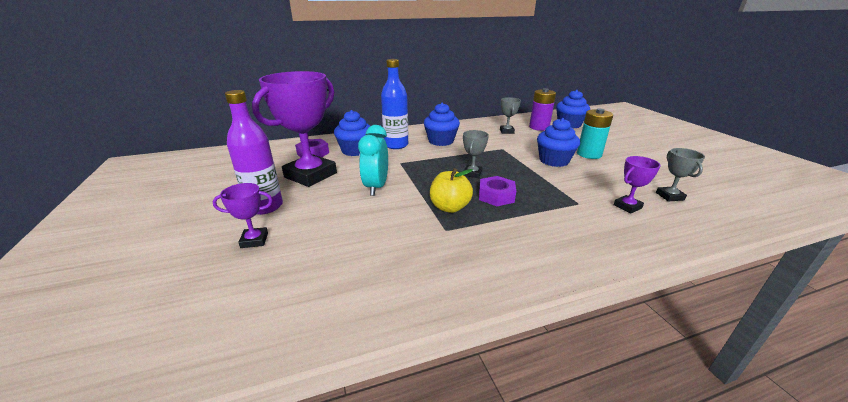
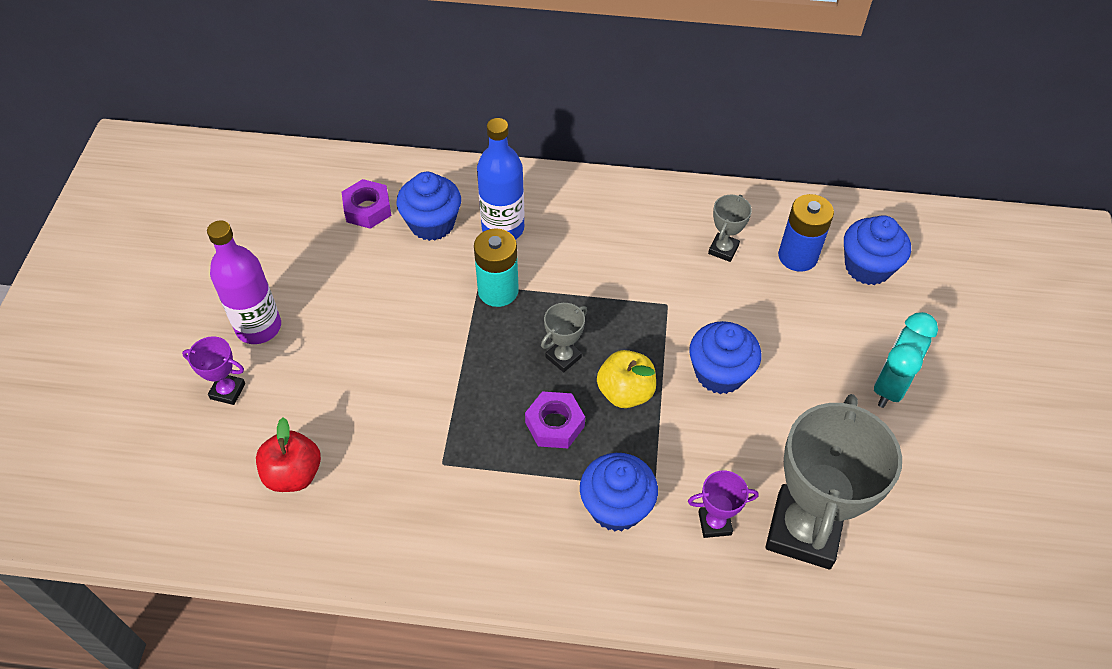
camera: 25 degrees right, 25 degrees up
(310, 175) = (339, 272): purple trophy -> none
(338, 267) = (293, 474): none -> red apple
(376, 187) = (410, 338): turquoise clock -> turquoise clock (890, 386)
(441, 141) = (583, 242): blue cupcake -> blue cupcake (616, 507)
(449, 207) = (476, 423): yellow apple -> yellow apple (625, 392)
(539, 127) = (797, 256): purple battery -> blue battery
(589, 154) = (798, 378): turquoise battery -> turquoise battery (498, 291)
(669, 196) = (803, 530): grey trophy -> grey trophy, size x2.27

